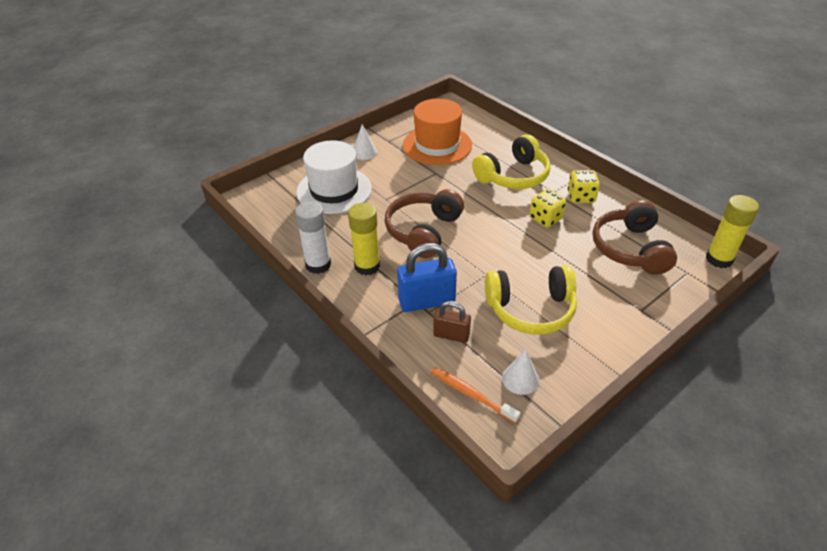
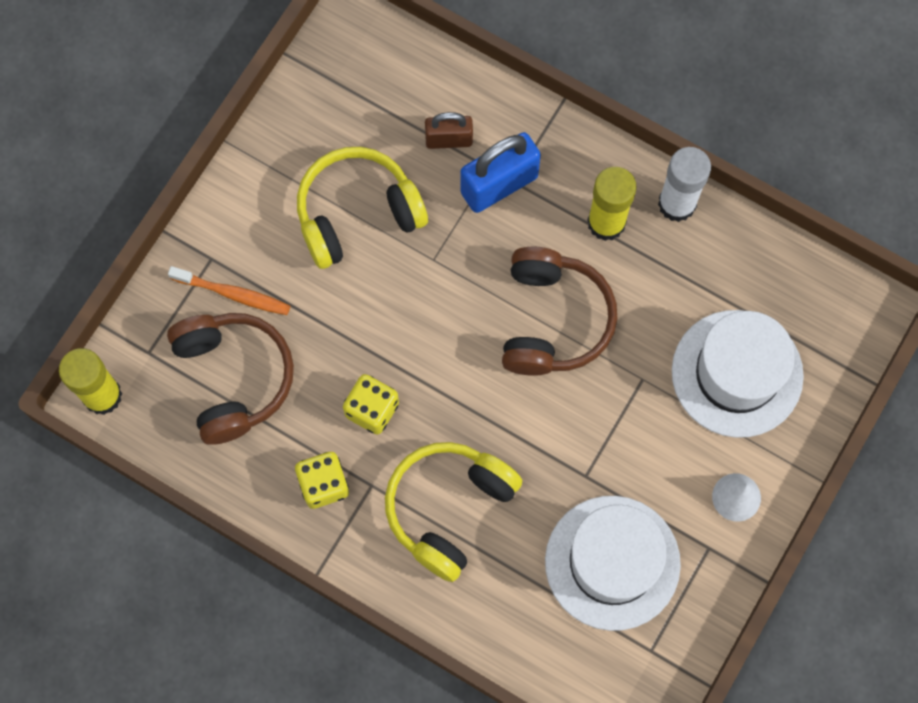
camera: 160 degrees right, 30 degrees up
(437, 145) = (612, 562): orange hat -> white hat
(471, 394) = (399, 64): orange toothbrush -> orange toothbrush (233, 294)
(520, 379) = (348, 102): white cone -> none

